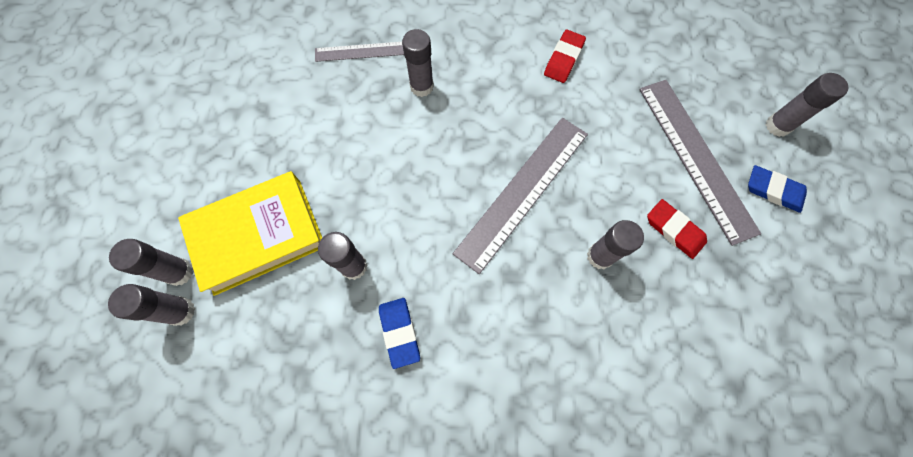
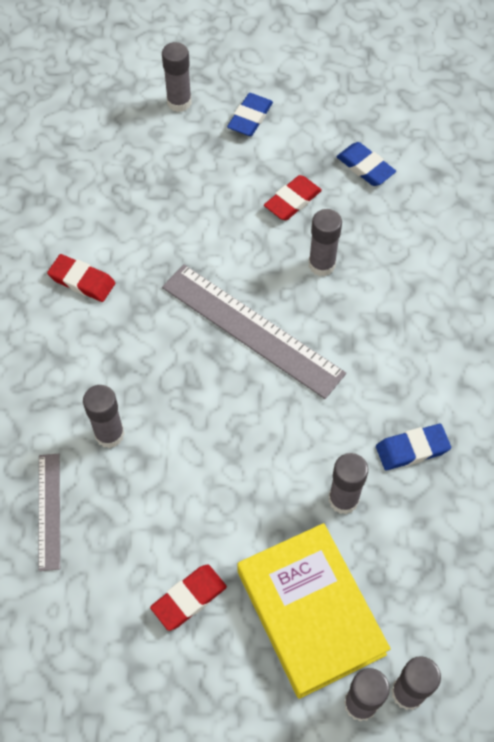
camera: 90 degrees left, 10 degrees down
(282, 146) = (189, 598): none -> red eraser
(696, 157) = (213, 173): grey ruler -> none
(731, 306) = (365, 167): none -> blue eraser

